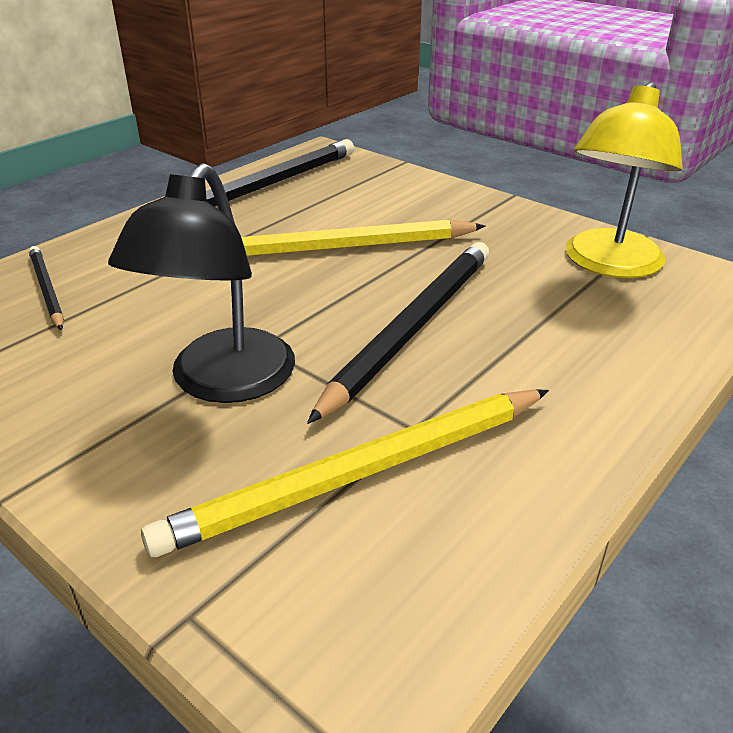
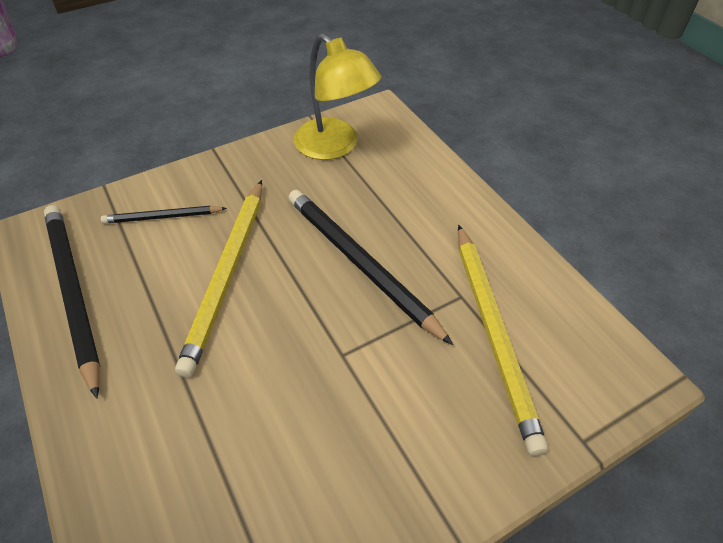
camera: 70 degrees left, 15 degrees up
(47, 290) = (168, 513): black pencil -> black pencil (162, 217)
(222, 382) = (379, 387): black lamp -> none

